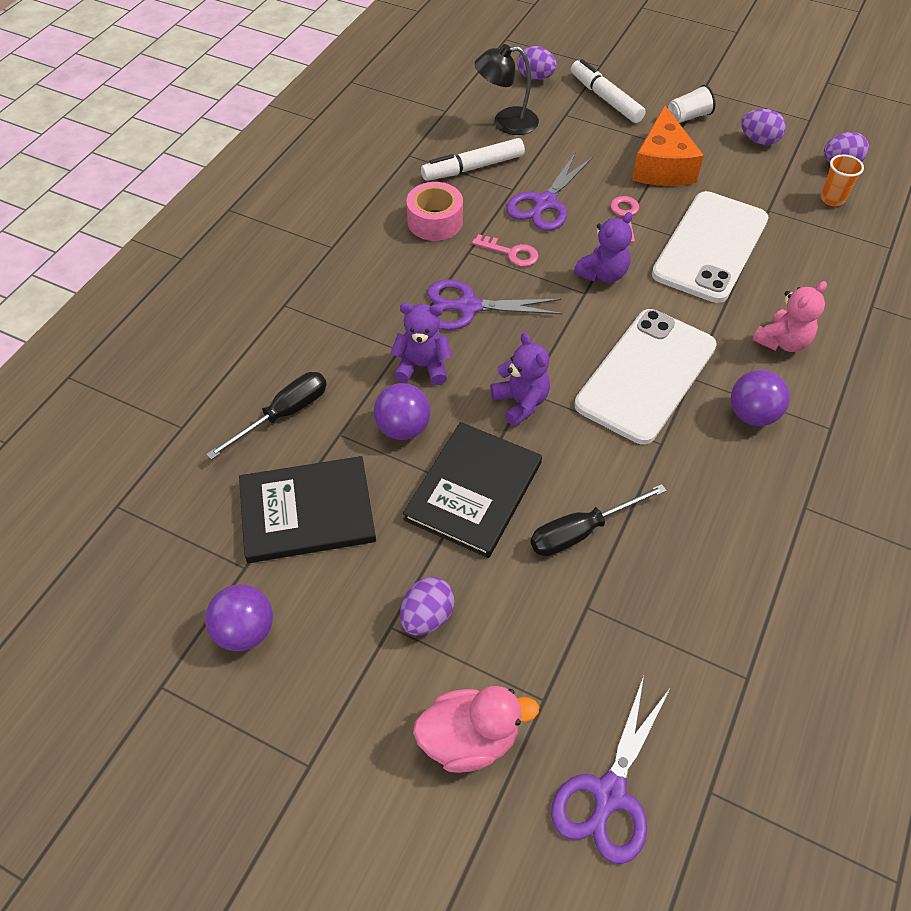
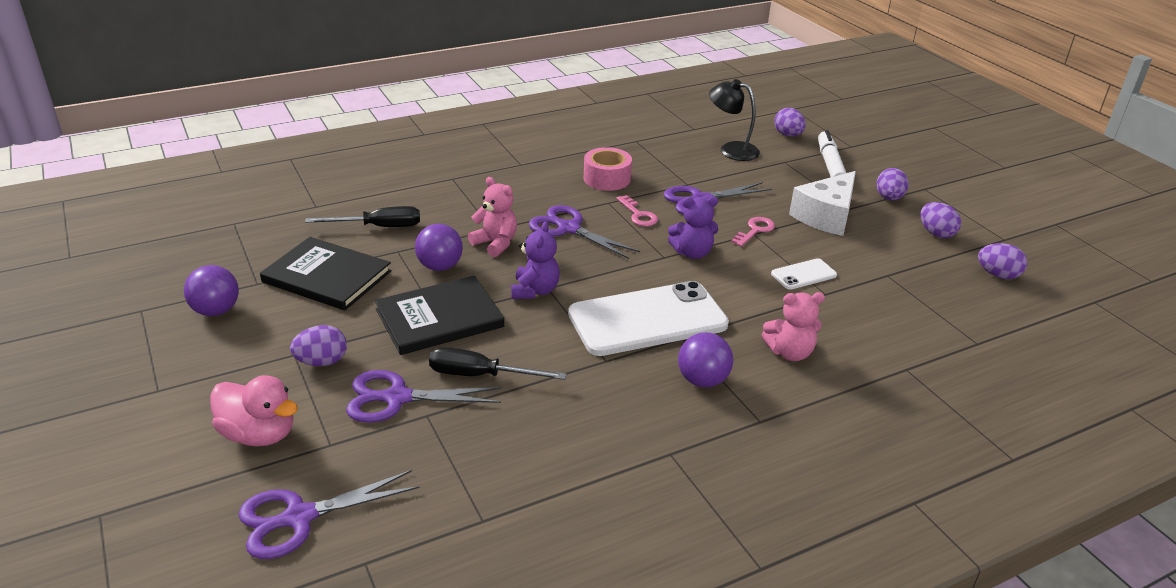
camera: 35 degrees right, 20 degrees down
(422, 366) = (495, 243): purple teddy bear -> pink teddy bear
(473, 168) = (673, 163): white marker -> none
(541, 607) = (397, 398): none -> purple scissors
(662, 166) = (826, 216): orange cheese -> white cheese
(688, 117) = (889, 198): white cup -> purple egg
(710, 247) = (803, 274): white phone -> white phone, size x0.44
(832, 199) = (959, 292): orange cup -> none

